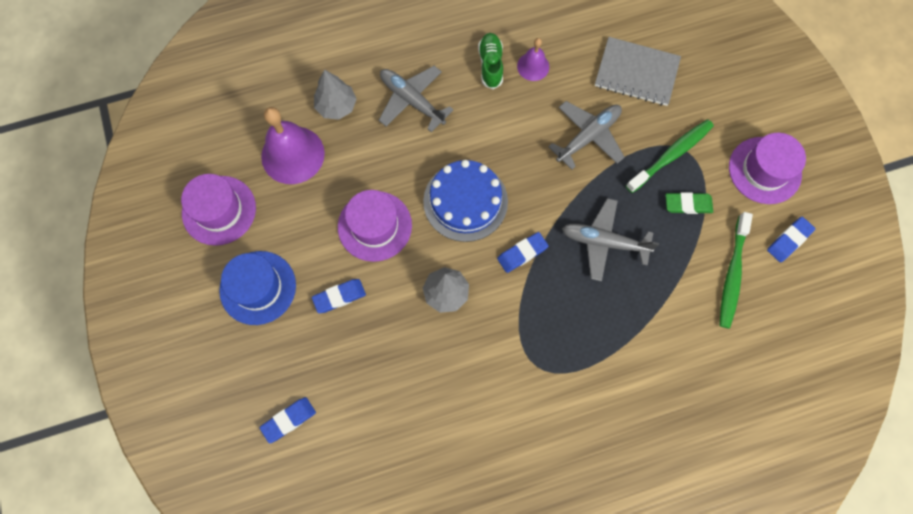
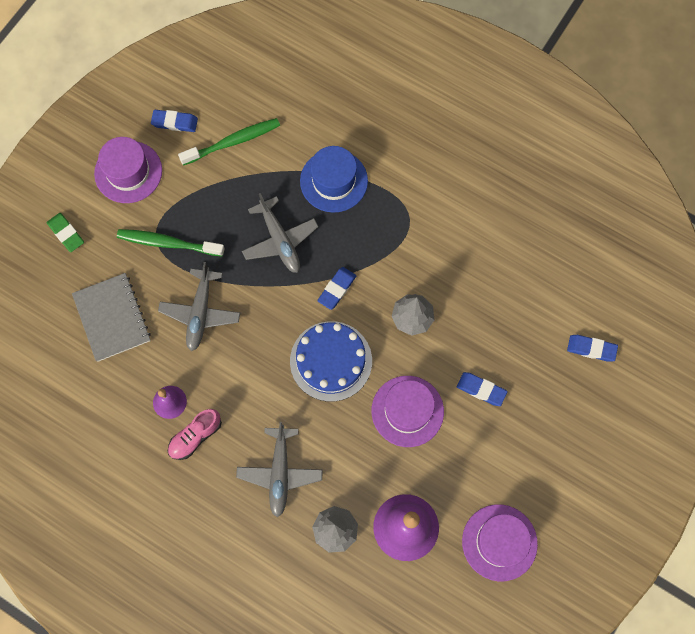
camera: 130 degrees left, 0 degrees up
(258, 287) = (527, 455): blue hat -> blue hat (333, 181)
(490, 65) = (195, 436): green shoe -> pink shoe
(522, 253) = (337, 289): blue eraser -> blue eraser turned 75 degrees counterclockwise
(588, 136) = (200, 313): grey plane -> grey plane turned 90 degrees counterclockwise
(688, 204) = (201, 205): green eraser -> green eraser (66, 233)

